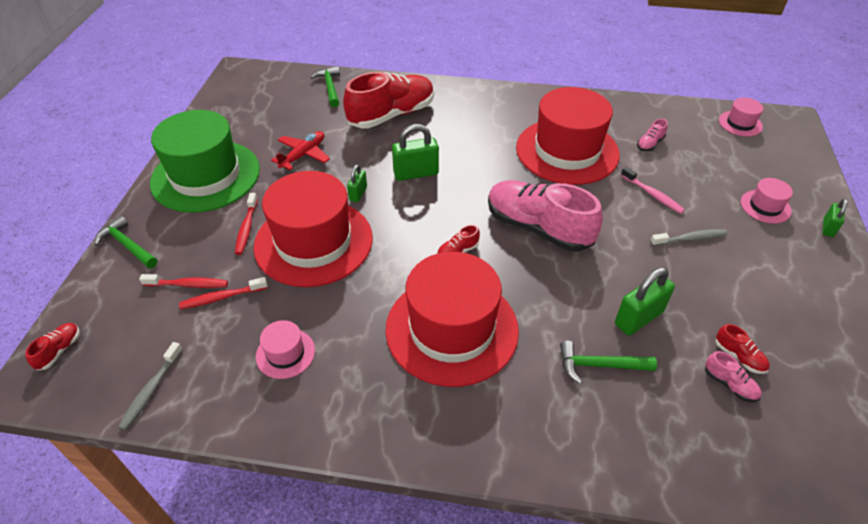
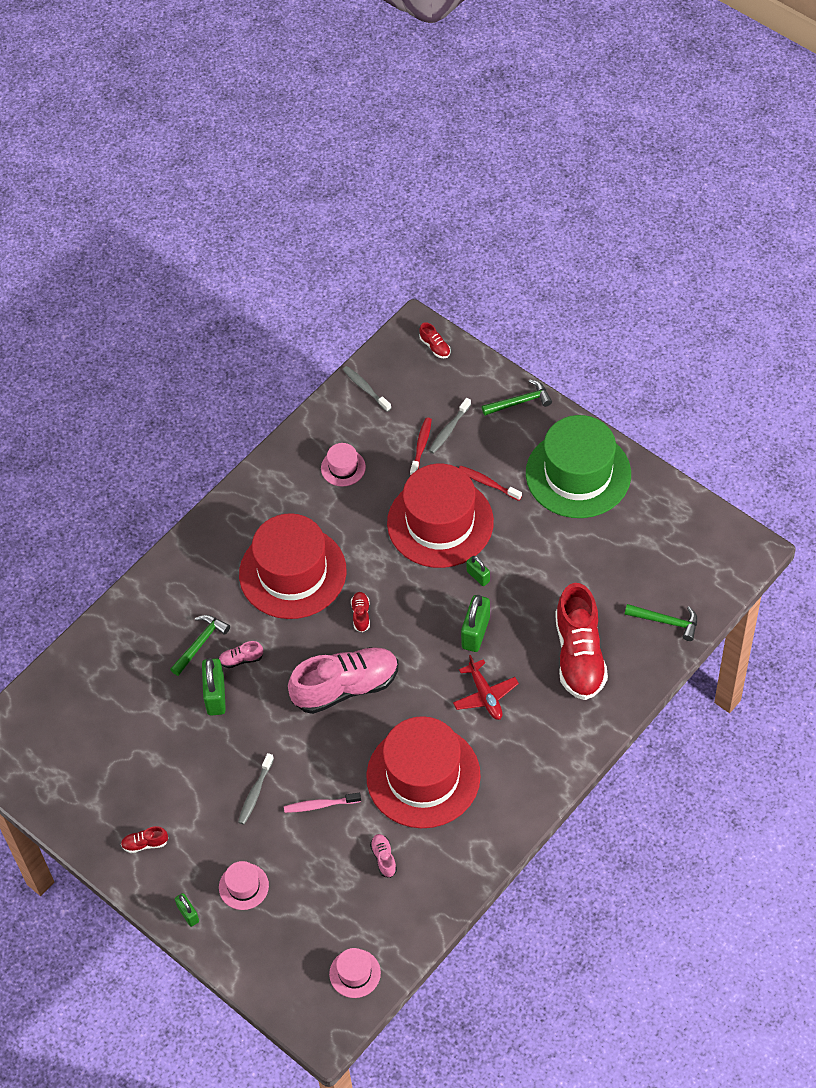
camera: 125 degrees right, 10 degrees up
(188, 284) = (449, 430): red toothbrush -> grey toothbrush
(303, 155) = (561, 556): red plane -> red plane (485, 695)
(729, 384) = (130, 711): pink shoe -> pink shoe (241, 659)
(739, 357) = (142, 734): red shoe -> red shoe (145, 844)

